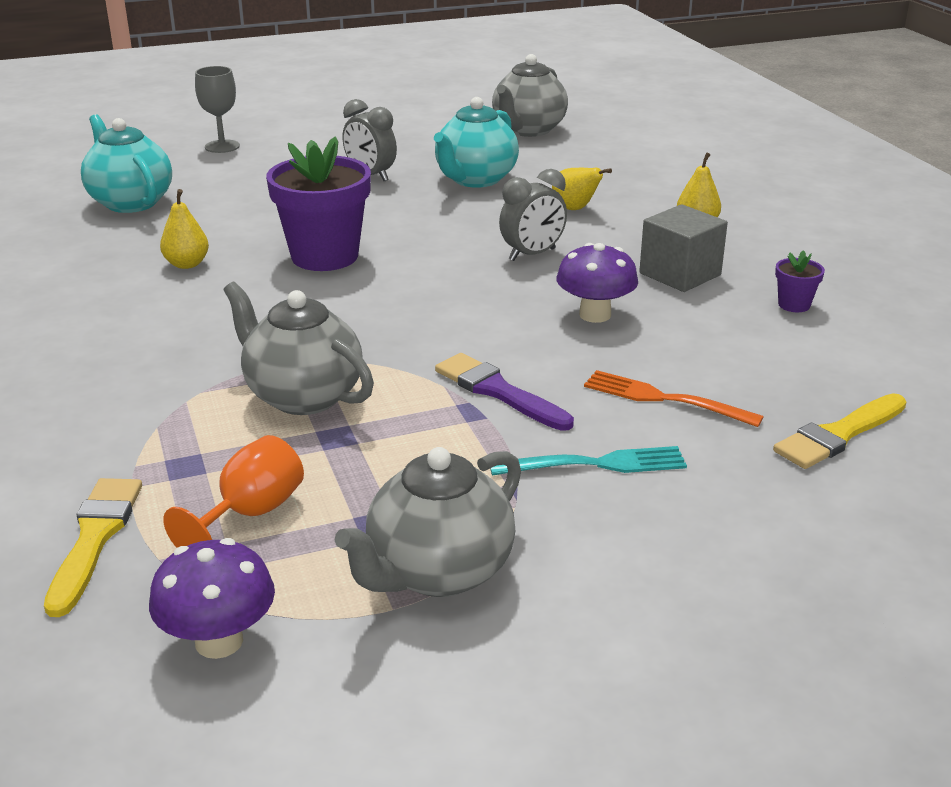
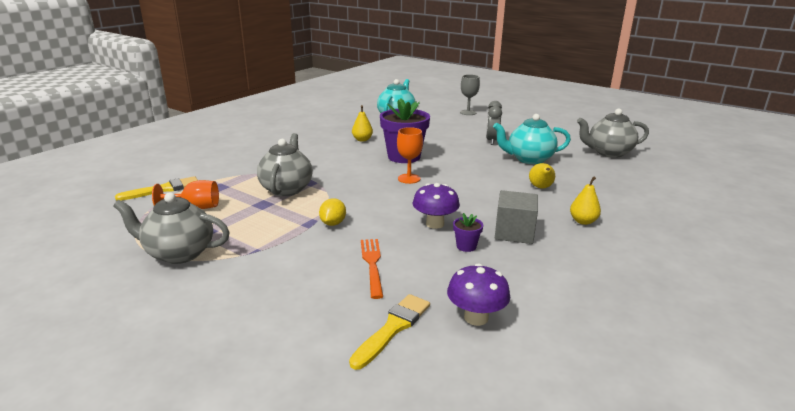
camera: 55 degrees right, 5 degrees down
(219, 641) = (113, 228): purple mushroom -> purple mushroom (476, 317)
(417, 281) = (409, 178): none -> orange goblet
(498, 391) = (333, 223): purple brush -> yellow lemon
(532, 255) = (473, 193): grey clock -> none
(596, 464) = (292, 264): turquoise fork -> none
(794, 305) = (532, 275): purple flower pot -> purple flower pot (466, 246)
(838, 435) = (393, 328): yellow brush -> yellow brush turned 105 degrees clockwise

